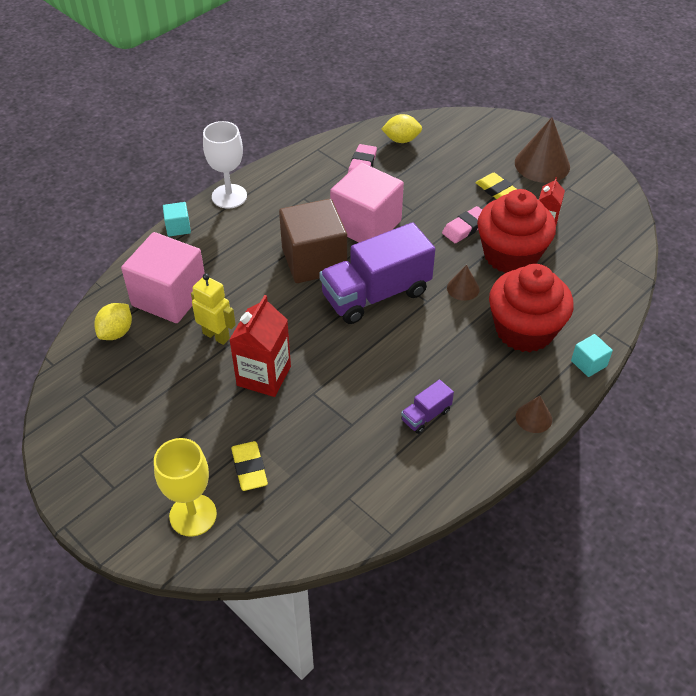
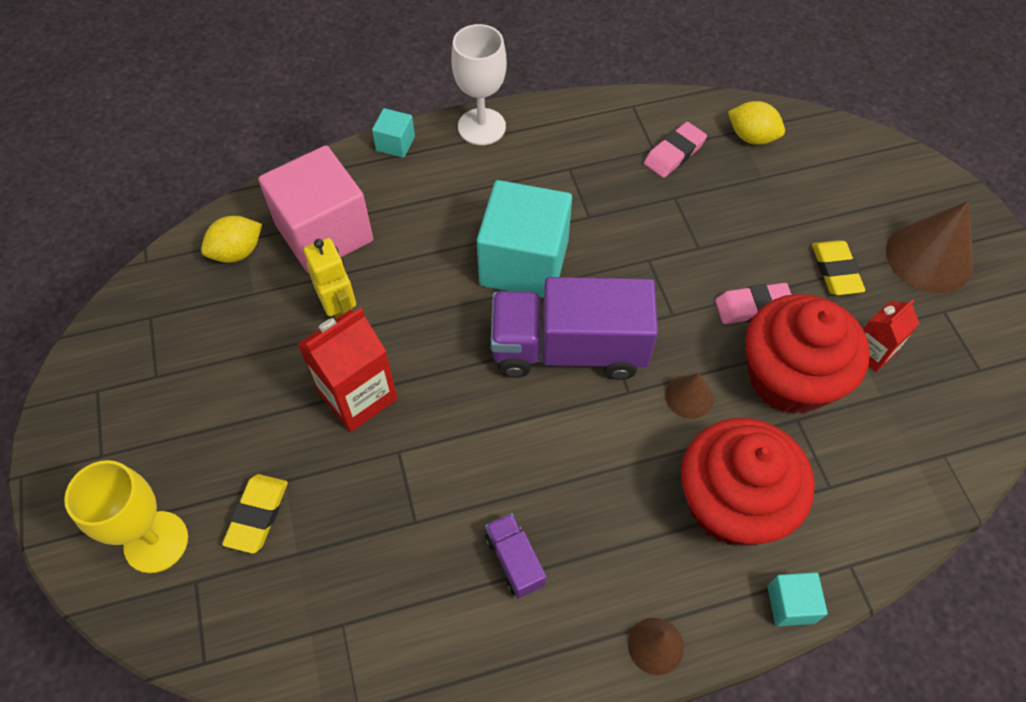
camera: 30 degrees right, 10 degrees up
(314, 260) = (524, 263): brown cube -> turquoise cube
(366, 225) = (623, 242): pink cube -> none
(426, 415) = (515, 561): purple truck -> purple truck turned 75 degrees clockwise

